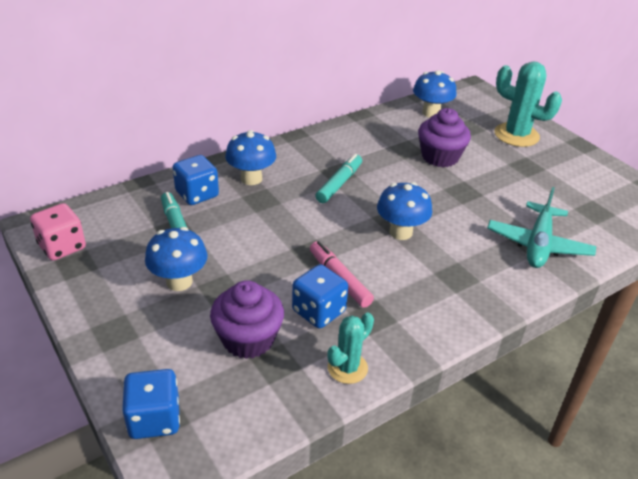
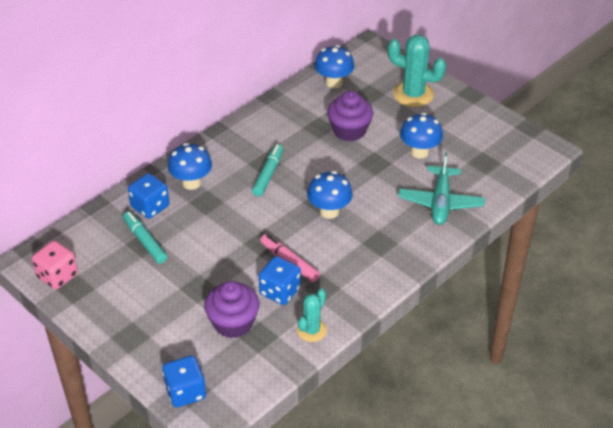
camera: 10 degrees left, 5 degrees up
(179, 282) = (164, 288): blue mushroom -> blue mushroom (419, 152)

